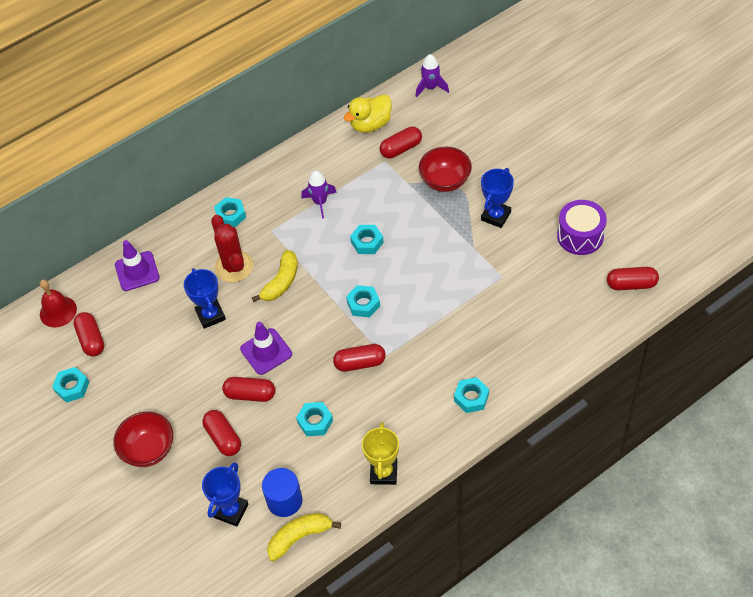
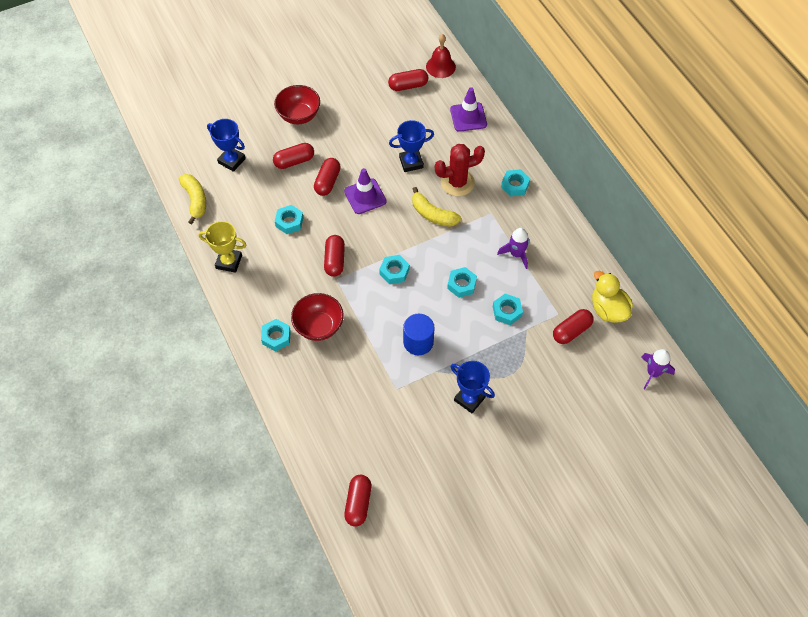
camera: 95 degrees right, 5 degrees up
(72, 387) = (368, 73): turquoise nut -> turquoise nut (507, 311)
(284, 500) = (228, 194): blue cylinder -> blue cylinder (418, 342)
(401, 149) = (571, 331): red capsule -> red capsule turned 75 degrees clockwise
(445, 181) = (522, 362): red bowl -> red bowl (319, 326)
(580, 236) = (428, 471): purple drum -> none

